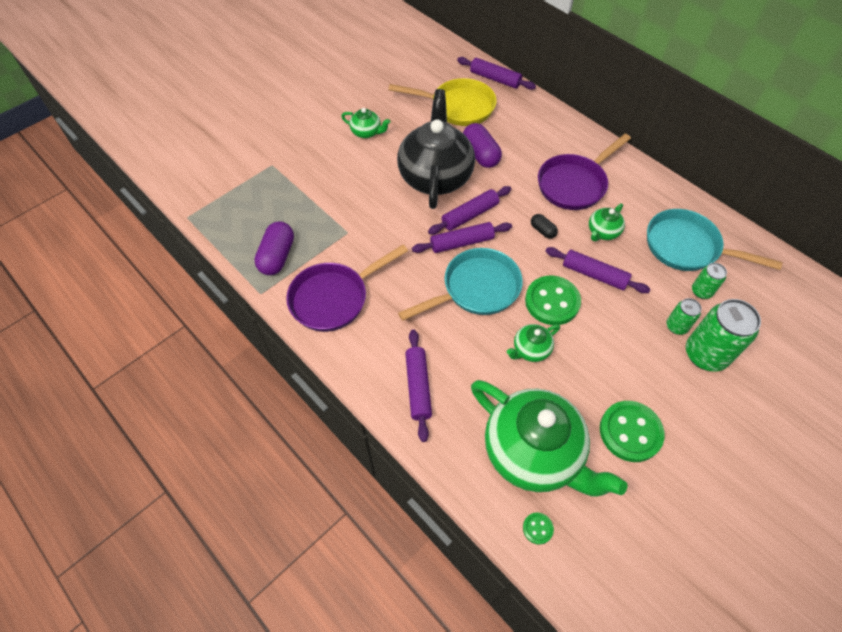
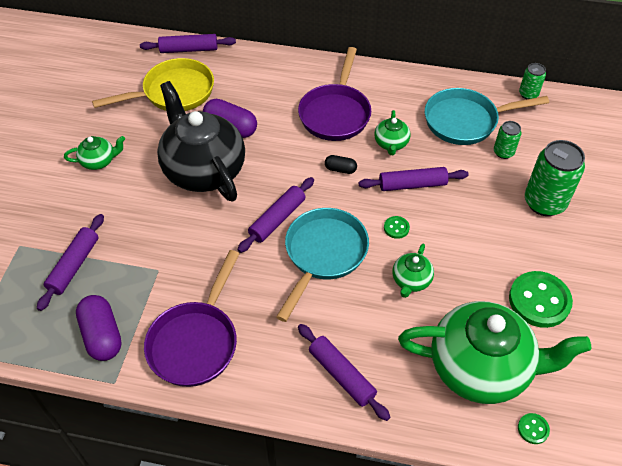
camera: 35 degrees left, 5 degrees down
(470, 215) = (265, 190): purple rolling pin -> purple rolling pin (74, 266)
(552, 301) = (396, 228): green button -> green button, size x0.45
(676, 326) = (507, 192): green can -> green can (528, 94)

